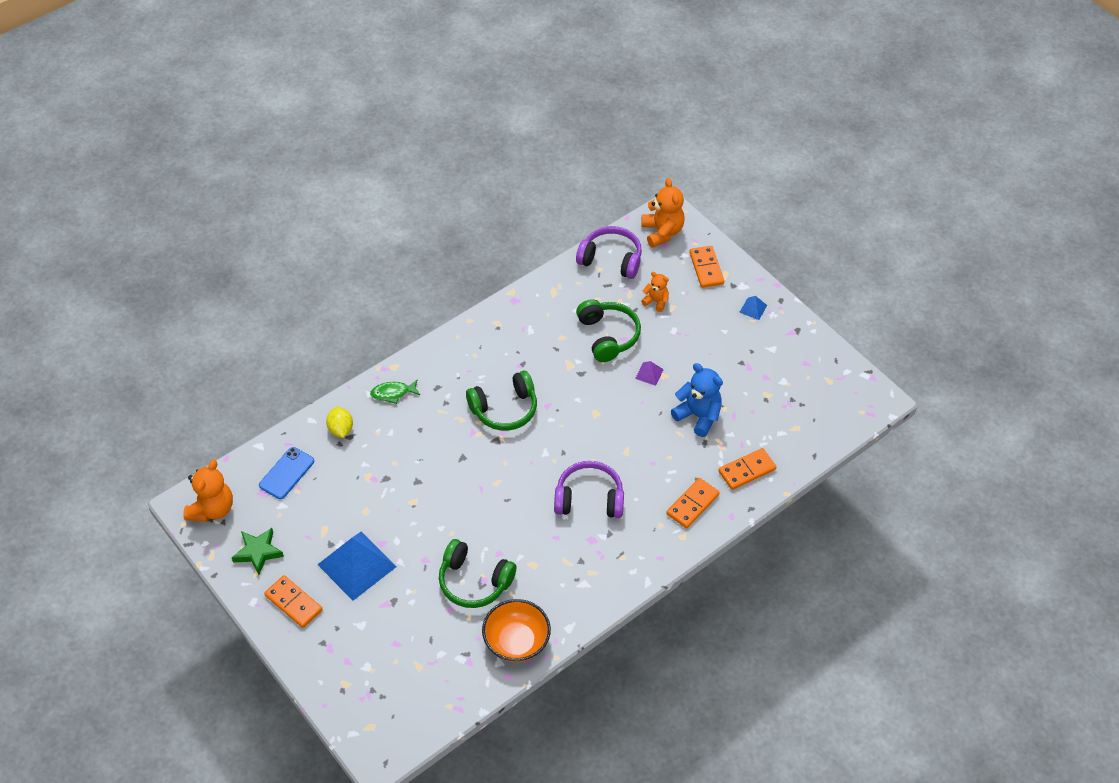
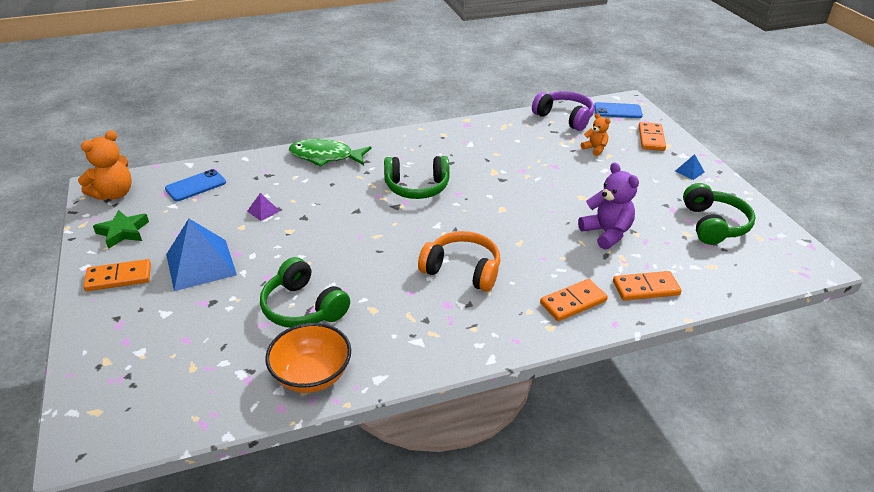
camera: 20 degrees right, 15 degrees down
(293, 603) = (119, 278): orange domino -> orange domino turned 75 degrees counterclockwise
(340, 429) = (264, 169): yellow lemon -> none
(393, 393) = (325, 157): green fish -> green fish, size x1.77
(589, 498) = (462, 270): purple headphones -> orange headphones
(608, 336) = (539, 161): green headphones -> green headphones (714, 225)
(649, 374) = (568, 193): purple pyramid -> purple pyramid (263, 211)
(662, 232) = (617, 111): orange teddy bear -> blue phone
(698, 416) = (606, 233): blue teddy bear -> purple teddy bear

